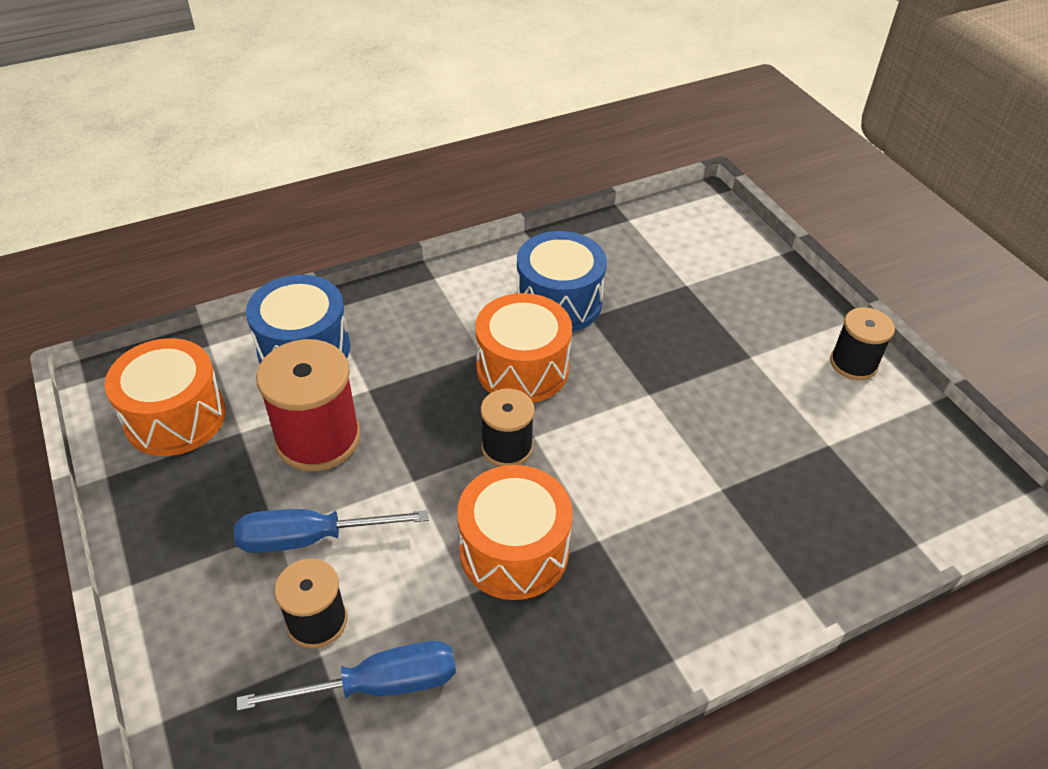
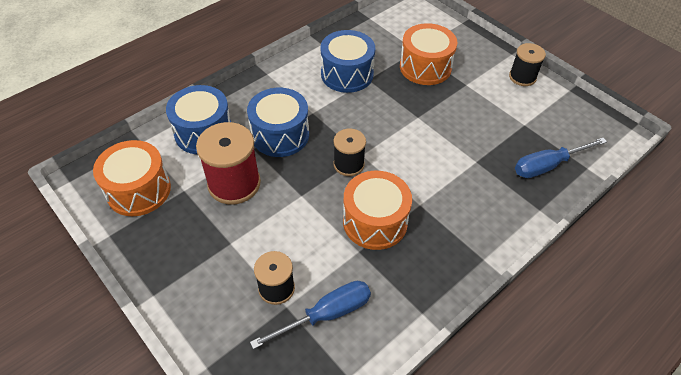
camera: 15 degrees left, 5 degrees up
(311, 538) = (253, 242): blue screwdriver -> blue screwdriver (548, 165)
(417, 377) = (280, 135): none -> blue drum
(522, 368) = (340, 117): orange drum -> orange drum (425, 67)

